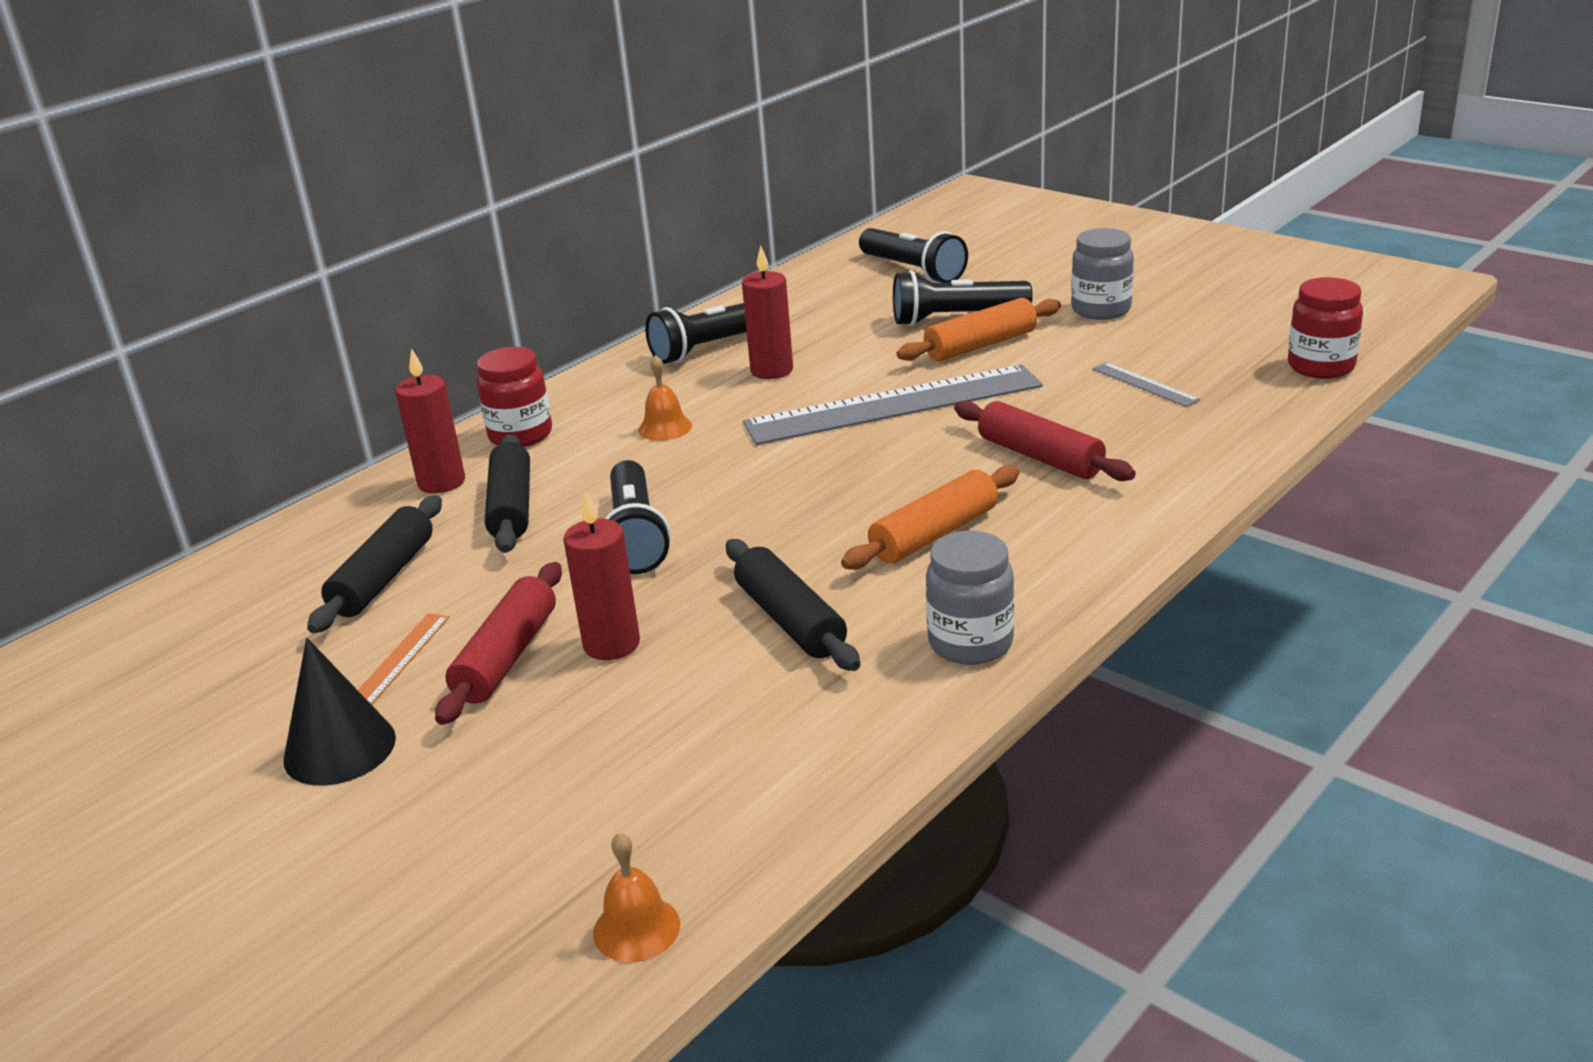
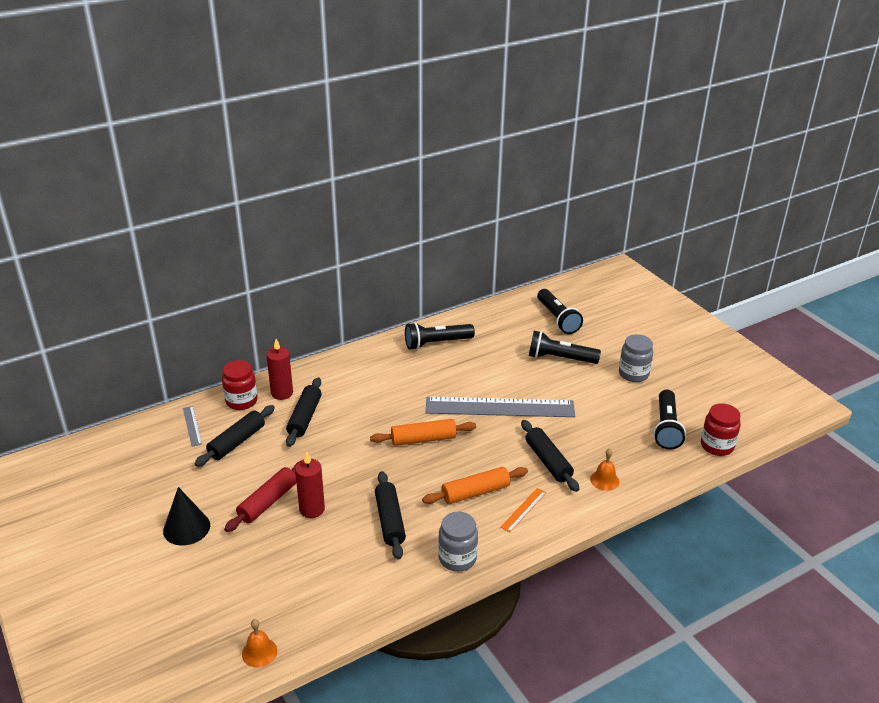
camera: 15 degrees right, 5 degrees up
(400, 659) = (226, 489): orange ruler -> orange ruler (523, 509)
(520, 435) = (327, 374): red jar -> red jar (241, 401)
(635, 536) = (348, 452): black flashlight -> black flashlight (666, 428)
(665, 427) = (391, 389): orange bell -> orange bell (604, 480)
(772, 370) = (456, 367): red candle -> none
(980, 345) = (561, 380): orange rolling pin -> orange rolling pin (423, 439)
(1040, 457) = (548, 461): red rolling pin -> black rolling pin
(1144, 384) = (624, 431): grey ruler -> grey ruler (192, 426)

